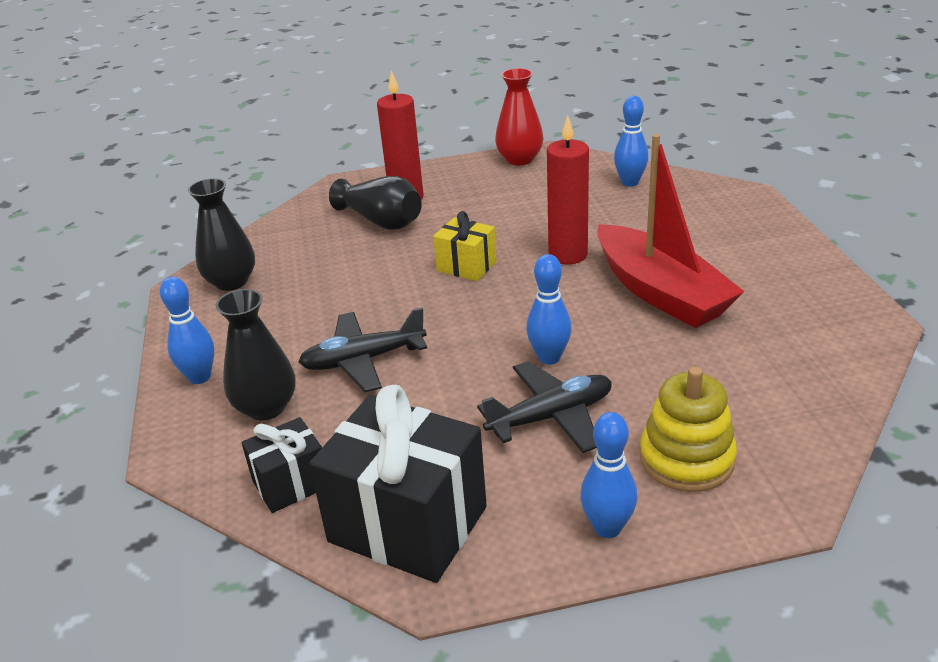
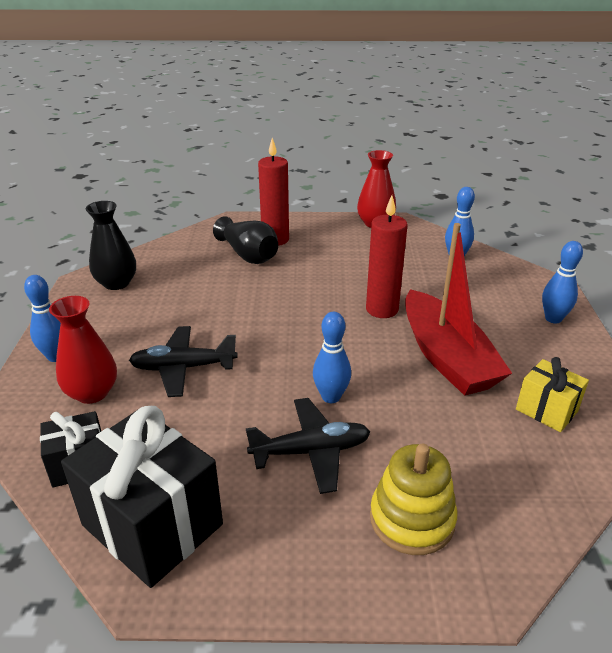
camera: 10 degrees right, 0 degrees up
(266, 407) = (92, 393): black vase -> red vase
(466, 266) = (297, 304): yellow gift -> yellow gift (546, 410)
(607, 527) = (317, 571): blue bowling pin -> blue bowling pin (553, 319)

